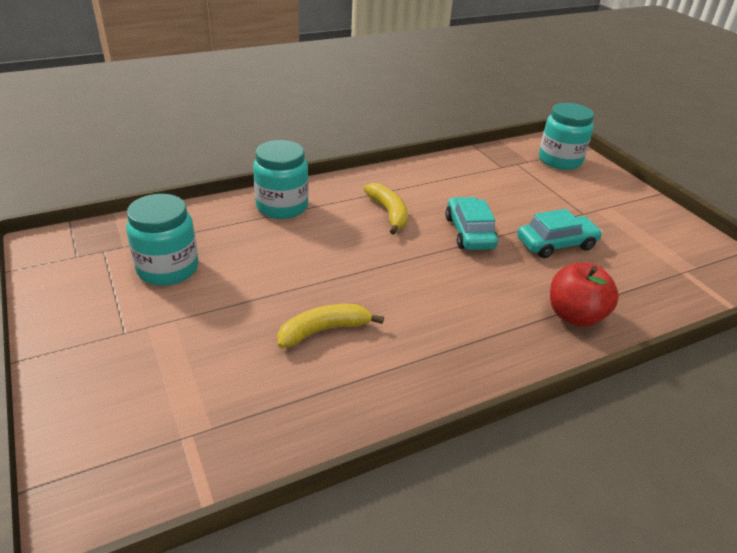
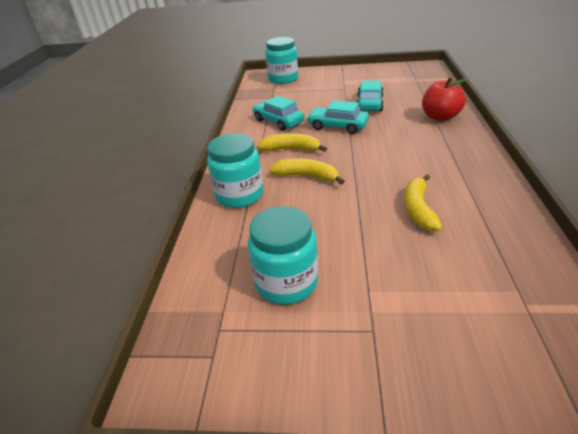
camera: 55 degrees left, 0 degrees up
(341, 238) = (307, 176): none -> yellow banana
(445, 188) = (278, 121): none -> turquoise car

